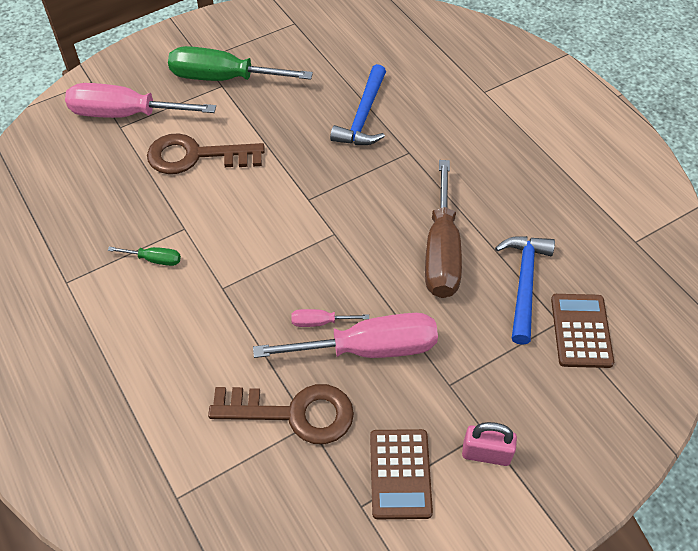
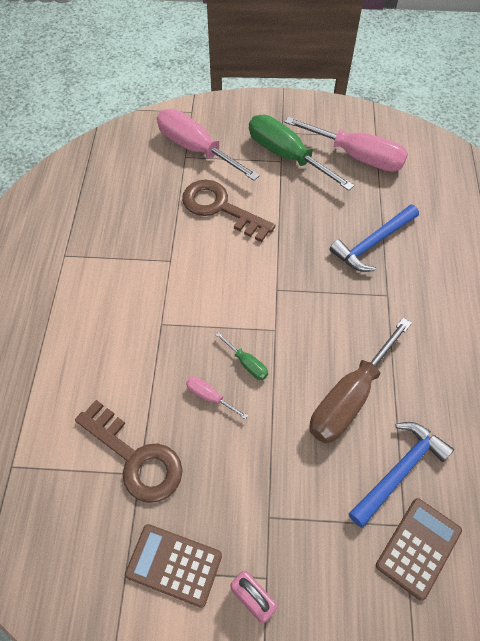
camera: 35 degrees right, 5 degrees up
(154, 259) = (132, 273): green screwdriver -> green screwdriver (247, 363)
(369, 349) = (229, 443): pink screwdriver -> pink screwdriver (357, 156)
(400, 474) = (174, 565): brown calculator -> brown calculator turned 75 degrees clockwise

